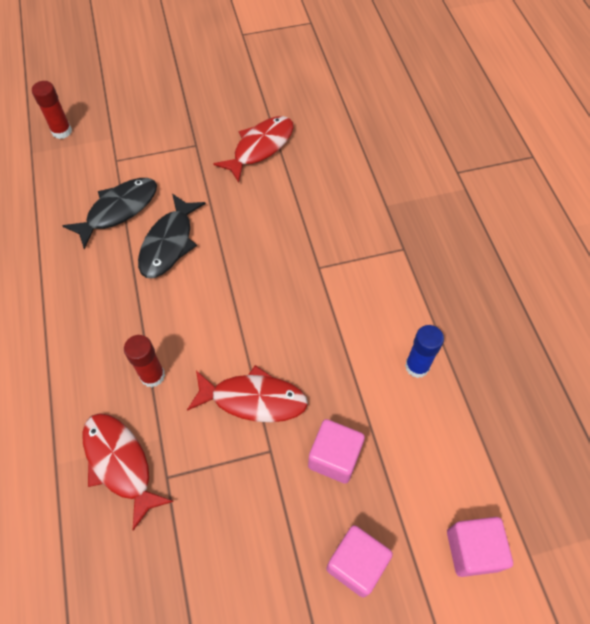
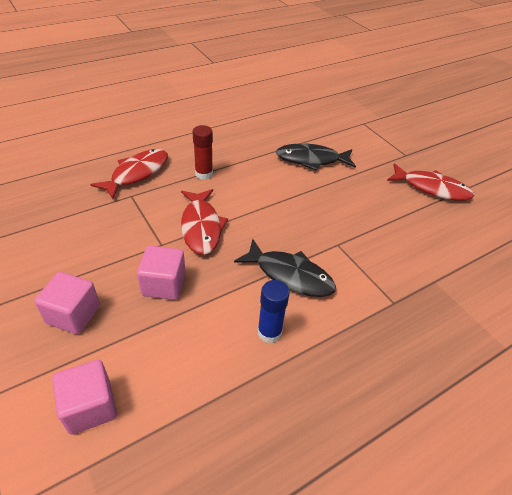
camera: 70 degrees right, 15 degrees down
(62, 131) = (369, 98): red glue stick -> none
(118, 210) = (324, 133): black fish -> black fish (290, 275)

